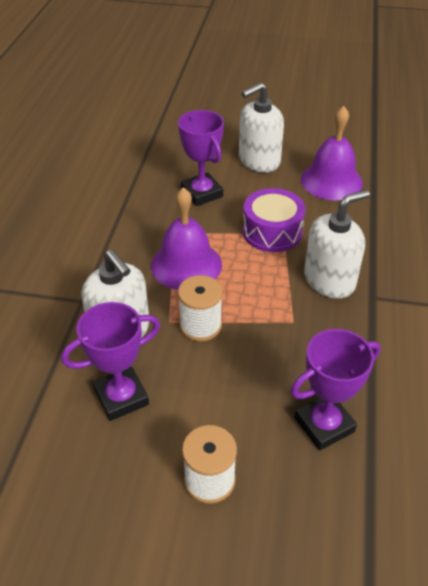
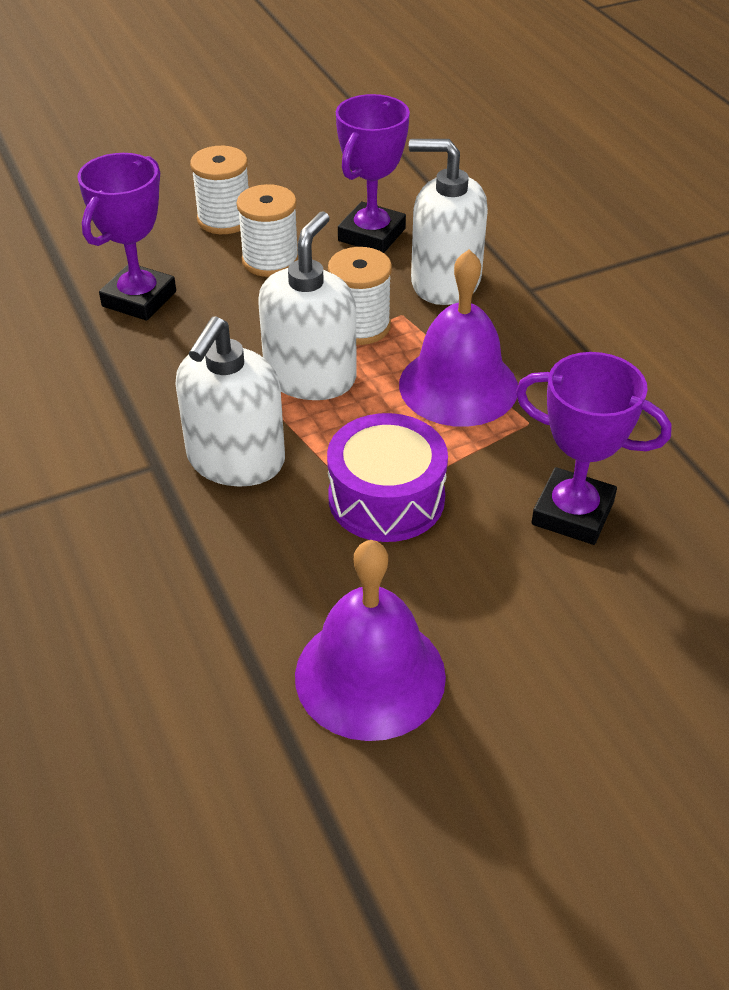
camera: 145 degrees right, 0 degrees up
(209, 411) = (270, 260): none -> white spool
(259, 161) = (556, 651): white soap dispenser -> white soap dispenser (310, 377)

